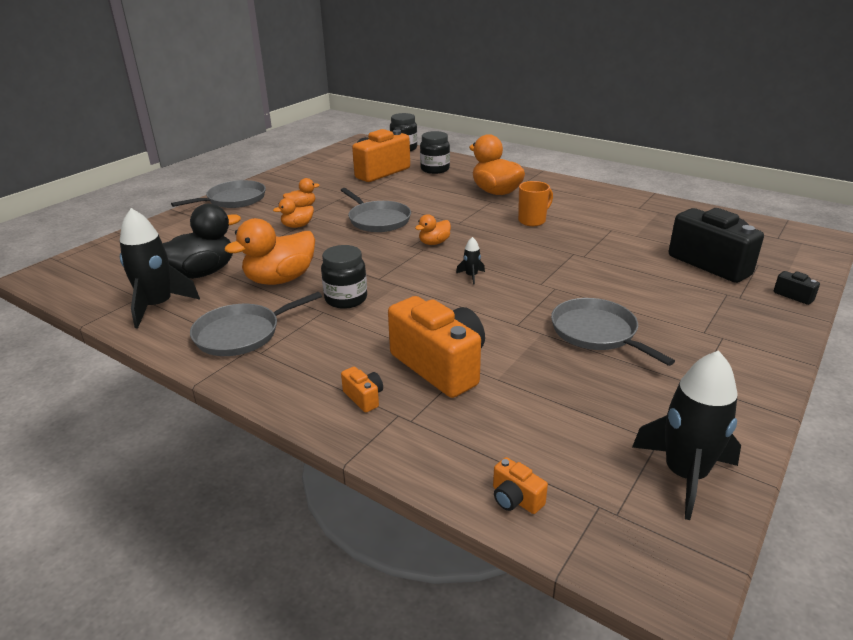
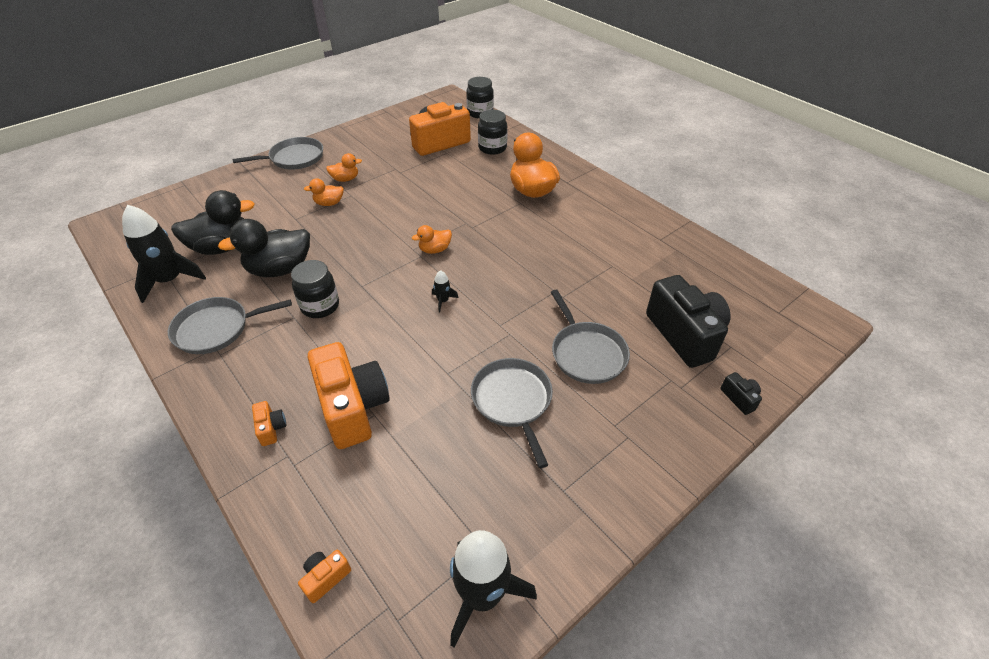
camera: 15 degrees right, 15 degrees up
(280, 279) = (280, 269): orange duck -> black duck
(377, 220) = (402, 209): grey pan -> grey pan (586, 353)
(515, 499) = (325, 578): orange camera -> orange camera turned 75 degrees clockwise
(532, 221) = (543, 238): orange mug -> none

